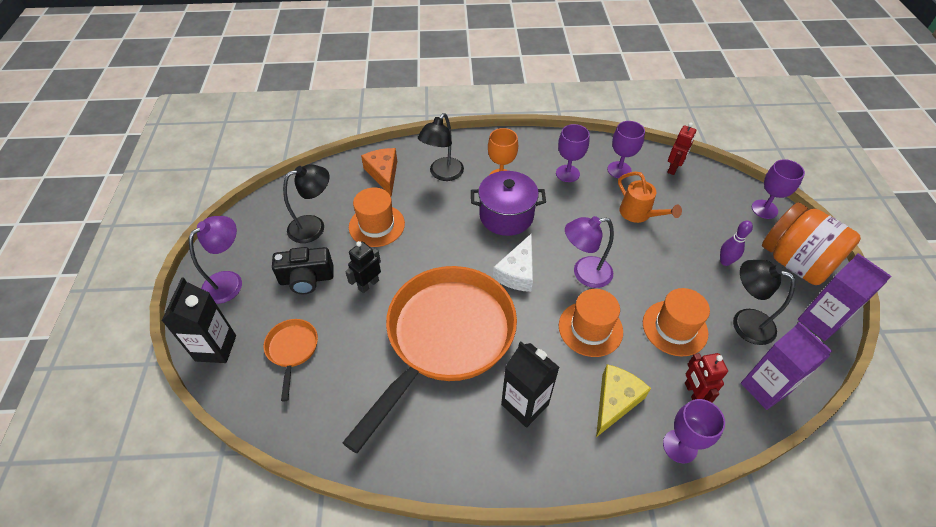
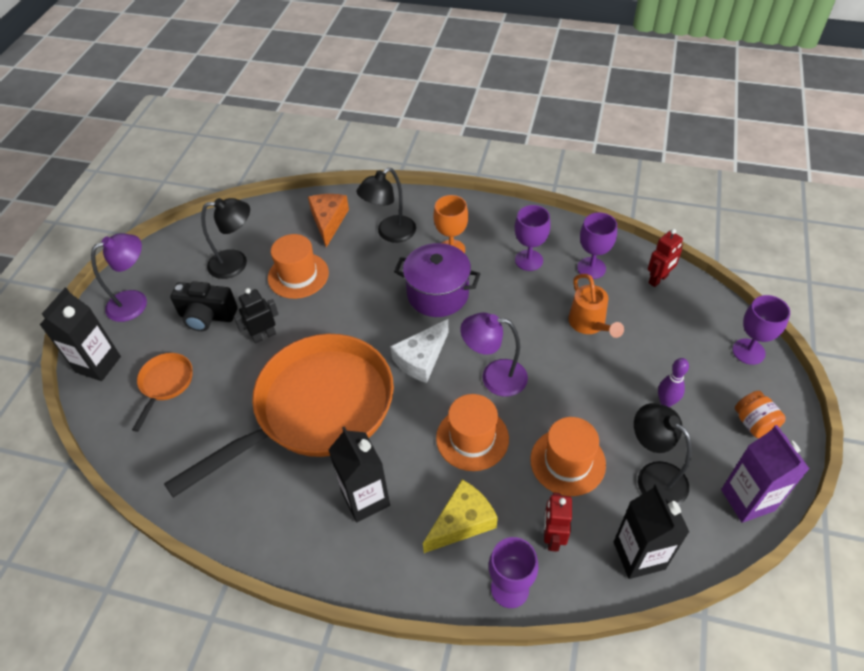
camera: 20 degrees right, 0 degrees up
(764, 388) = (639, 555): purple carton -> black carton
(795, 262) = (754, 423): orange jar -> orange jar, size x0.46

